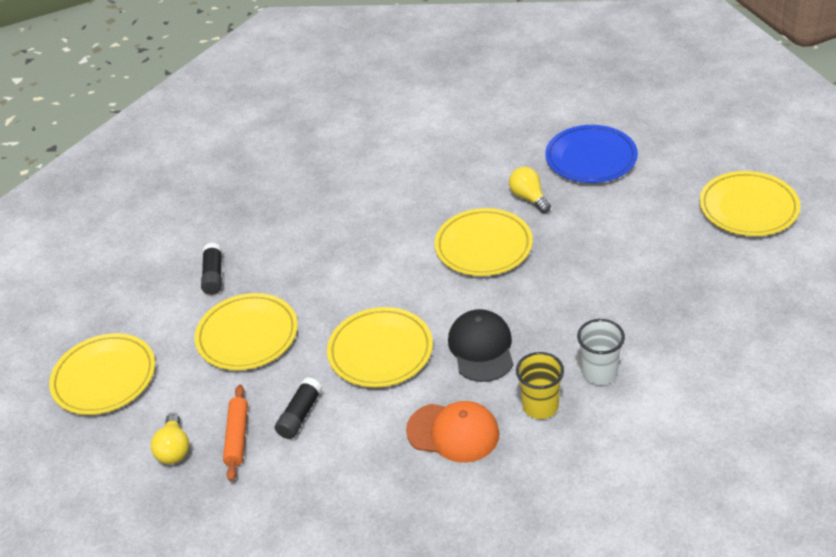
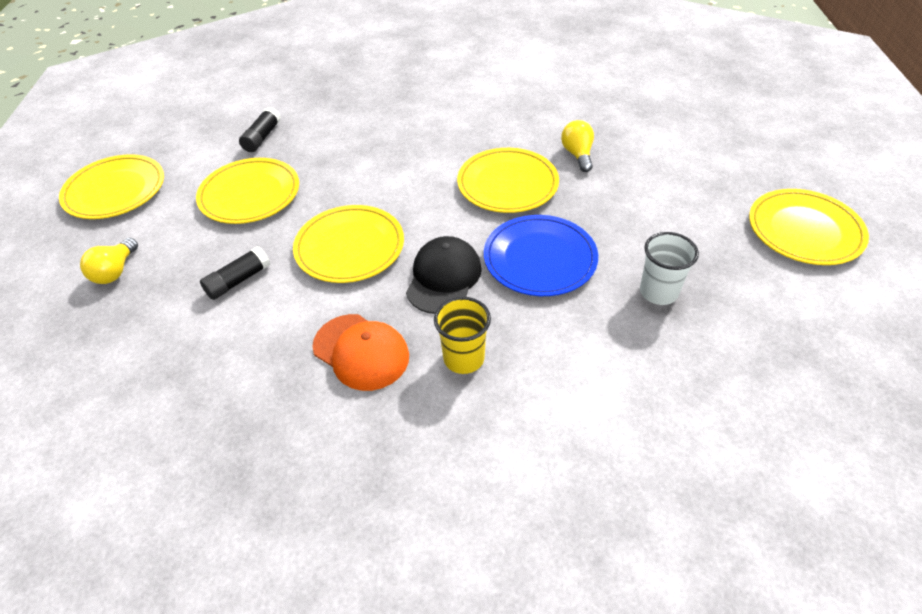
camera: 20 degrees right, 5 degrees up
(237, 437) = (172, 280): orange rolling pin -> none
(591, 158) = (659, 137): blue plate -> blue plate (540, 259)
(599, 372) = (546, 346): white cup -> white cup (658, 292)

